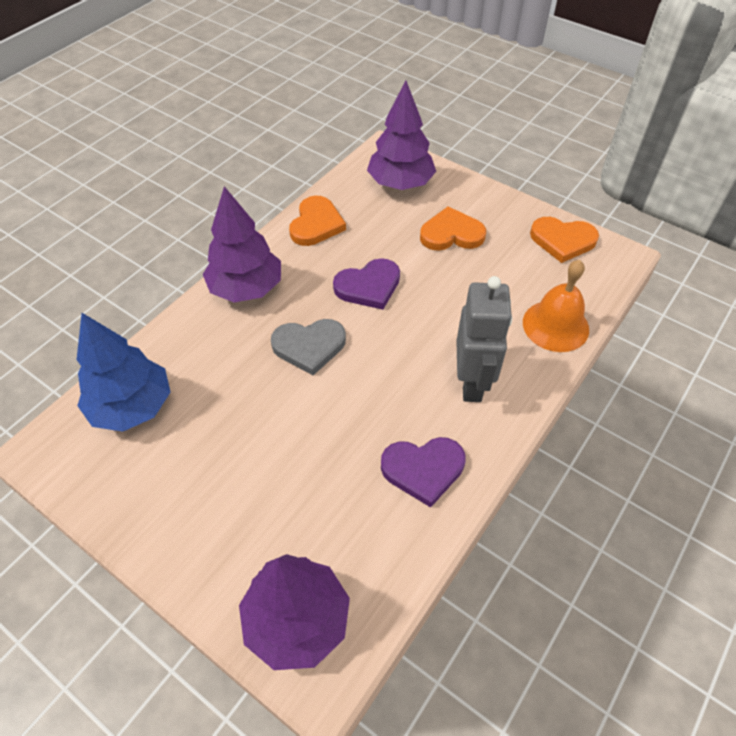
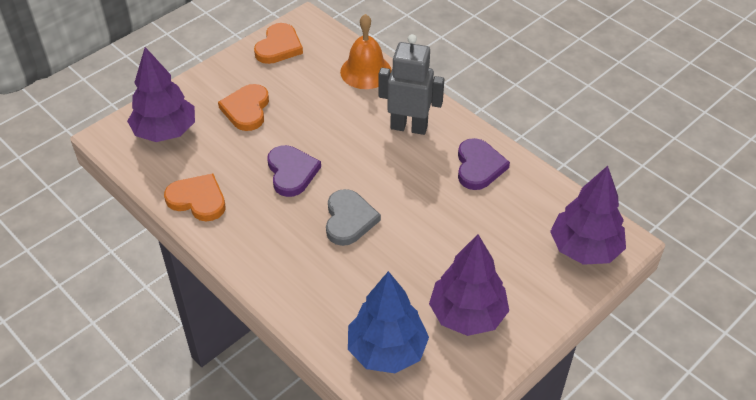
camera: 80 degrees left, 5 degrees down
(246, 288) = (266, 259): purple tree -> purple tree (467, 315)

